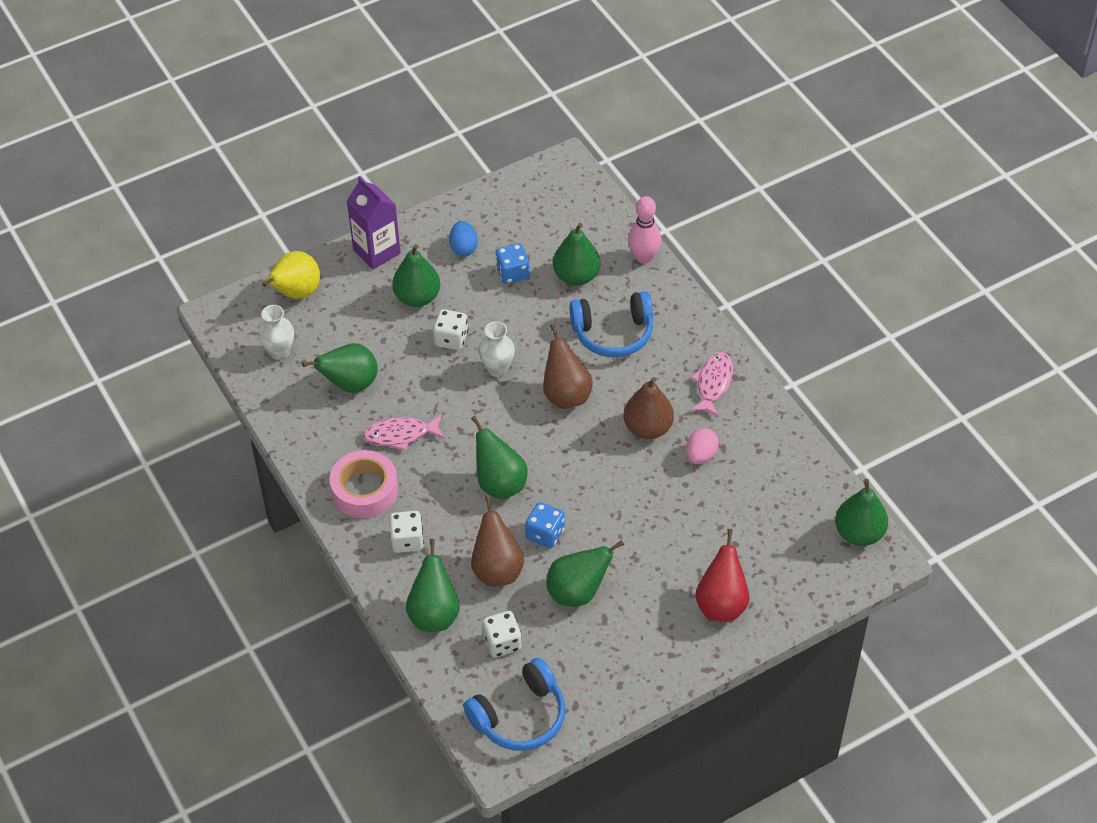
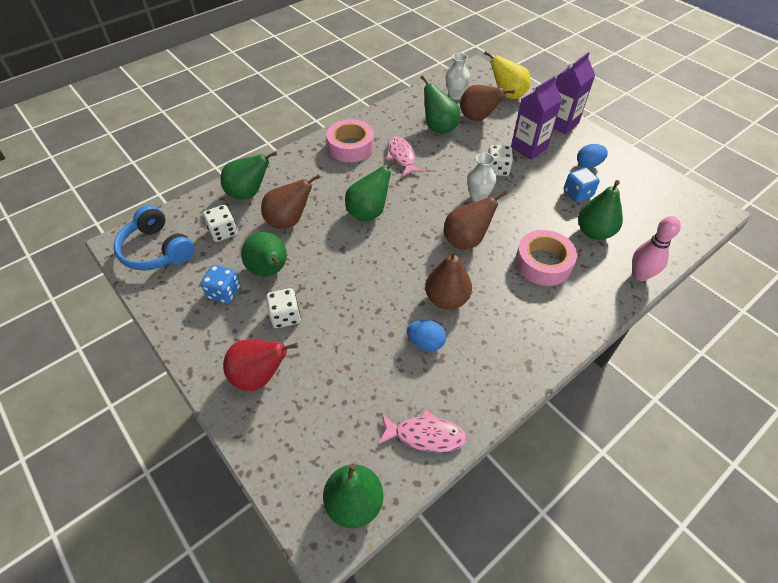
camera: 80 degrees right, 0 degrees up
(340, 337) = (478, 118): none -> brown pear
(407, 540) = (311, 172): white dice -> white dice (285, 316)
(417, 297) = (529, 148): green pear -> purple carton
(545, 534) = (324, 244): blue dice -> blue dice (224, 292)
(613, 333) = (543, 263): blue headphones -> pink tape
(700, 455) = (426, 342): pink egg -> blue egg
(713, 383) = (513, 344): pink fish -> pink fish (425, 435)

